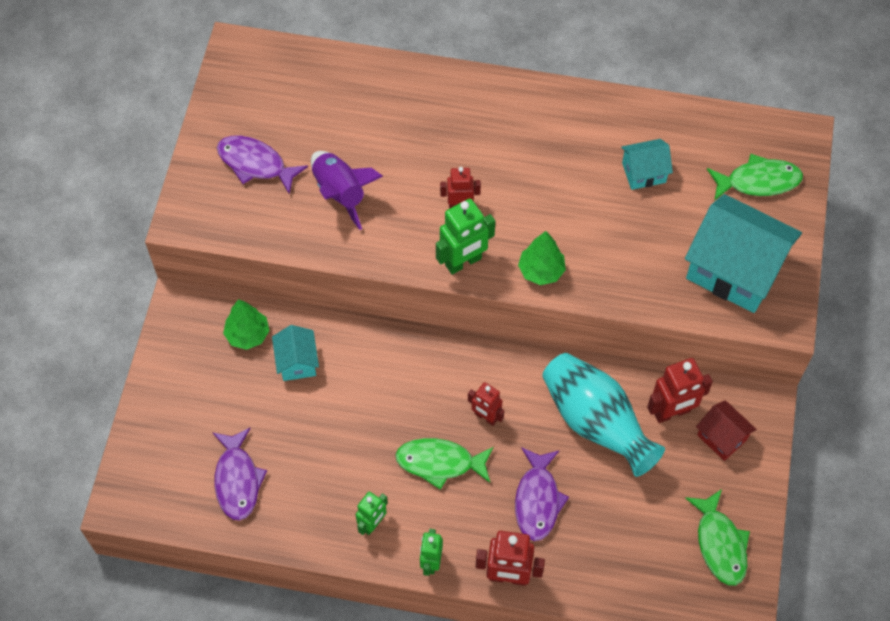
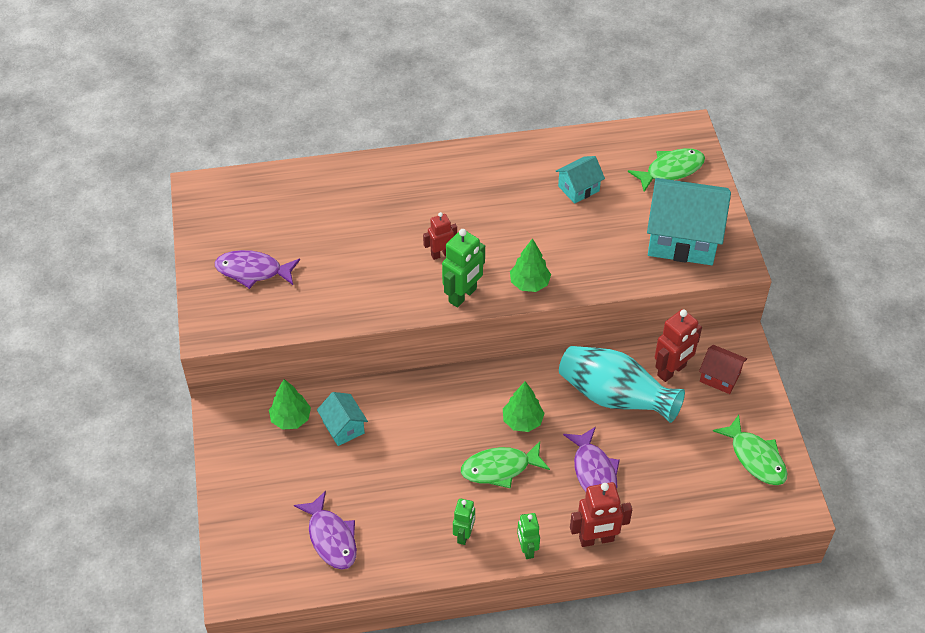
camera: 20 degrees left, 10 degrees down
(340, 193) = (336, 273): purple rocket -> none
(485, 417) = (522, 421): red robot -> green tree

